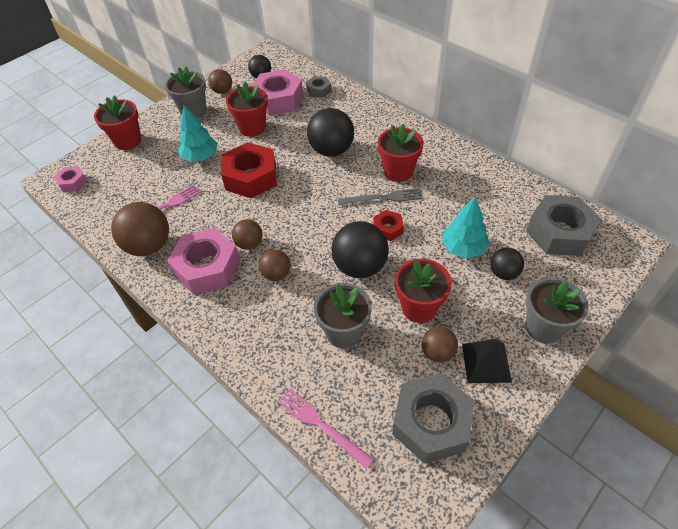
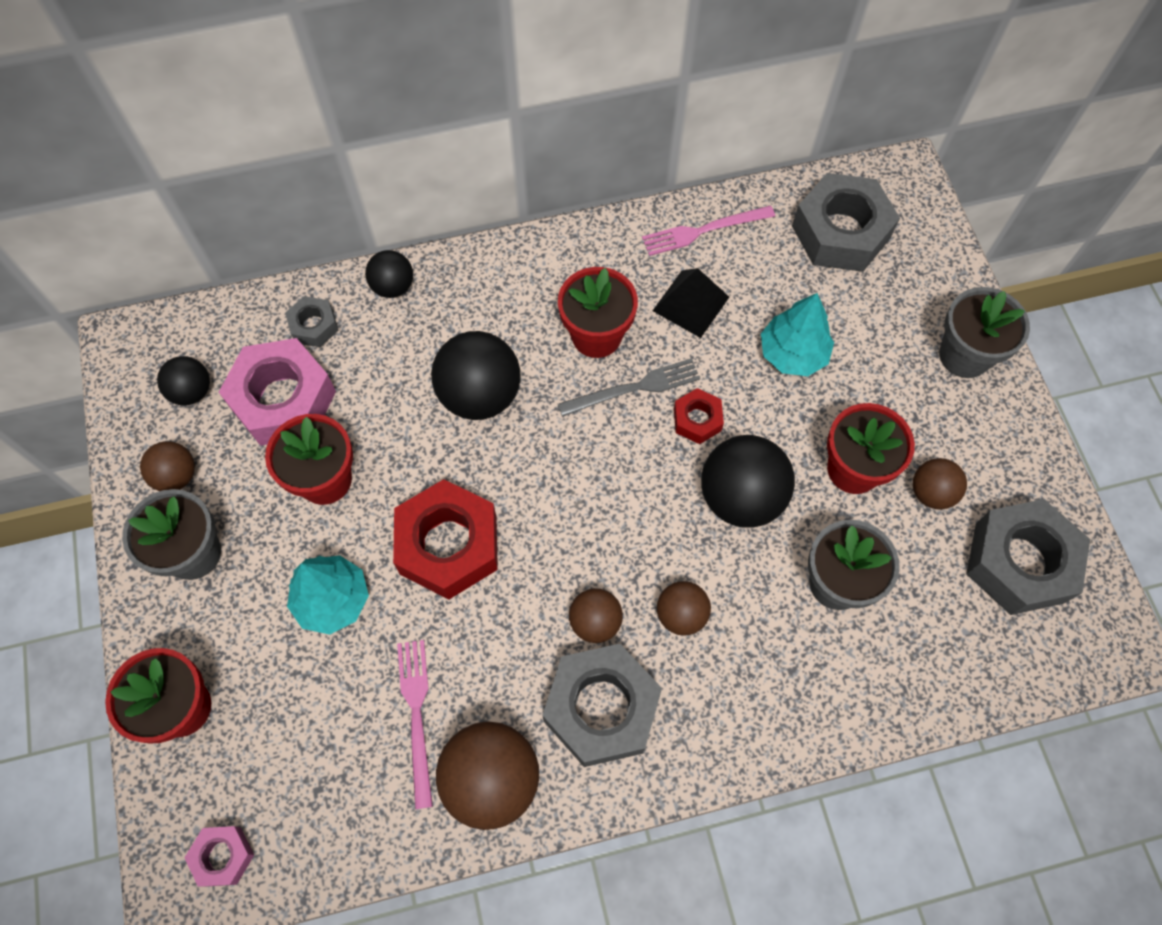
camera: 60 degrees left, 15 degrees up
(207, 267) = (601, 708): pink nut -> grey nut
(321, 425) = (956, 690): pink fork -> pink fork (703, 231)
(383, 198) = (634, 388): grey fork -> grey fork turned 45 degrees clockwise
(486, 363) = (975, 450): black pyramid -> black pyramid (691, 304)
(503, 273) = (862, 338): black ball -> black ball (393, 286)

